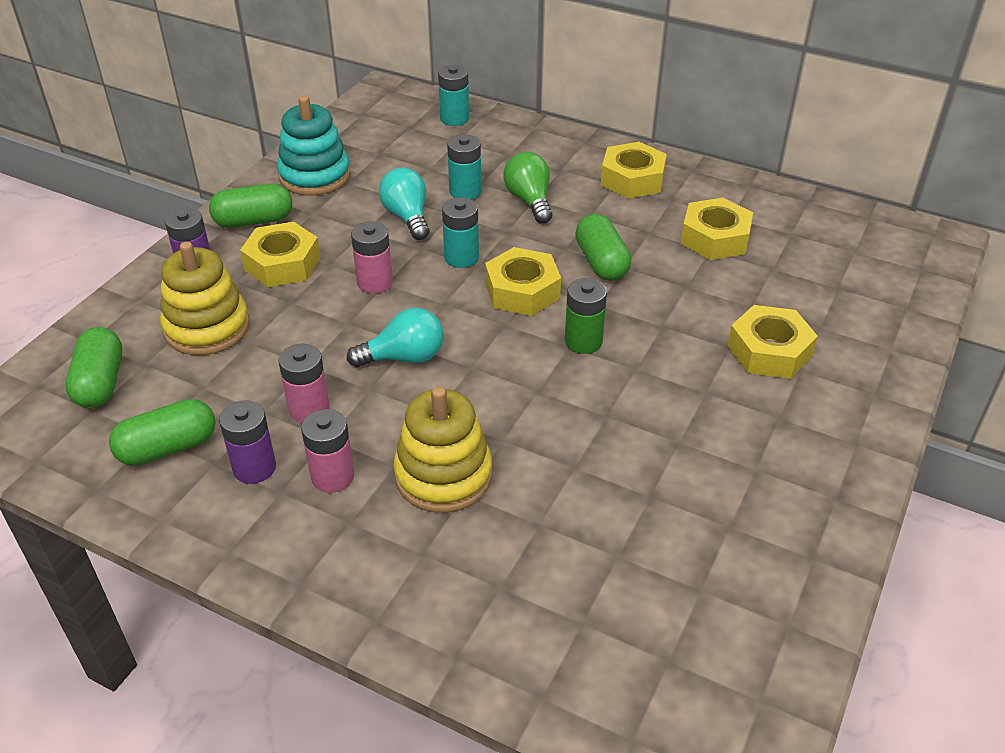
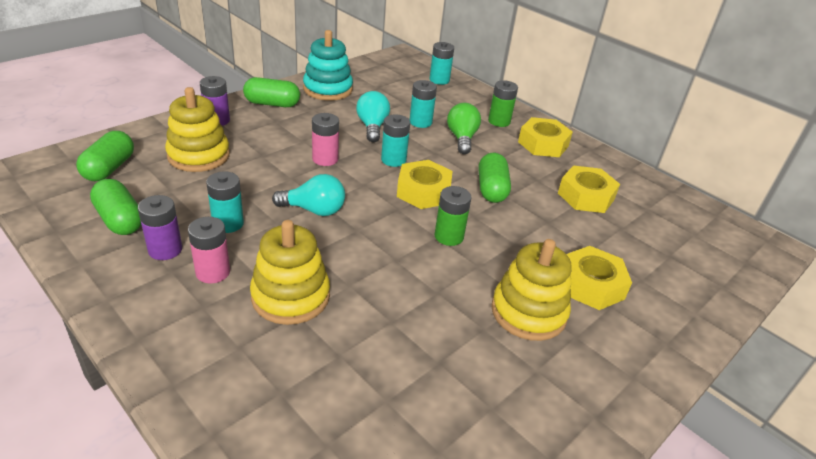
camera: 15 degrees right, 5 degrees down
(168, 448) = (120, 220): green capsule -> green capsule turned 60 degrees clockwise
(282, 263) = (273, 132): yellow nut -> none
(309, 409) = (228, 223): pink battery -> turquoise battery
(563, 161) = (499, 121): none -> green battery
(717, 406) = (528, 312): none -> yellow stacking toy

